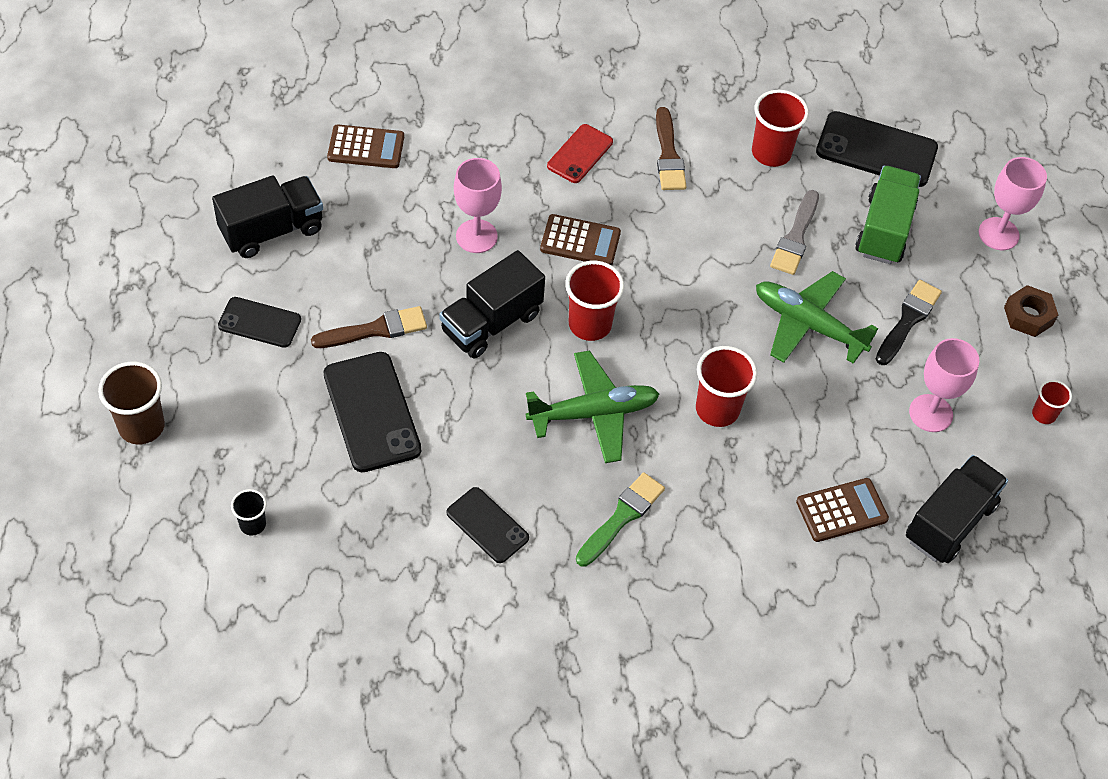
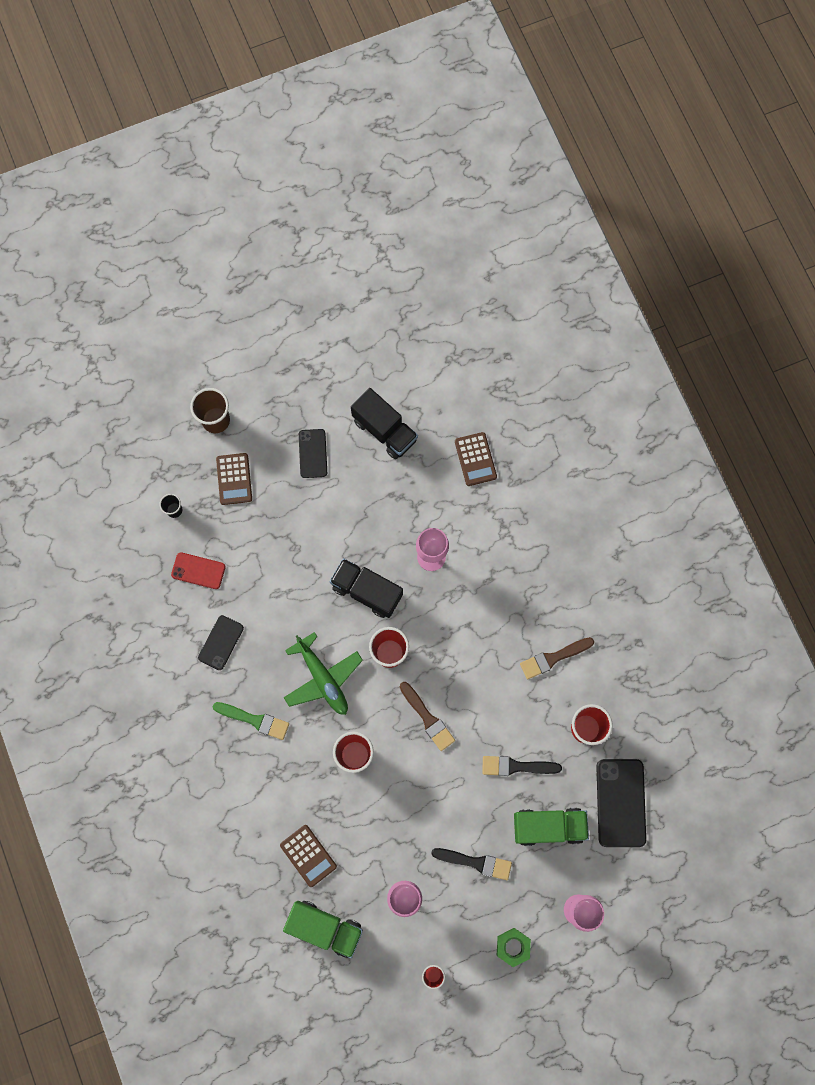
camera: 75 degrees right, 20 degrees up
(371, 412) = (274, 545): black phone -> none
(375, 329) = (334, 523): brown brush -> brown brush (428, 718)
(580, 154) = (528, 598): red phone -> red phone (198, 570)
(580, 241) = (454, 624): brown calculator -> brown calculator (234, 479)
(795, 237) = (516, 766): grey brush -> black brush
(808, 325) = (445, 795): green plane -> none
(949, 522) = (325, 928): black truck -> green truck
(1028, 316) = (513, 946): brown nut -> green nut

